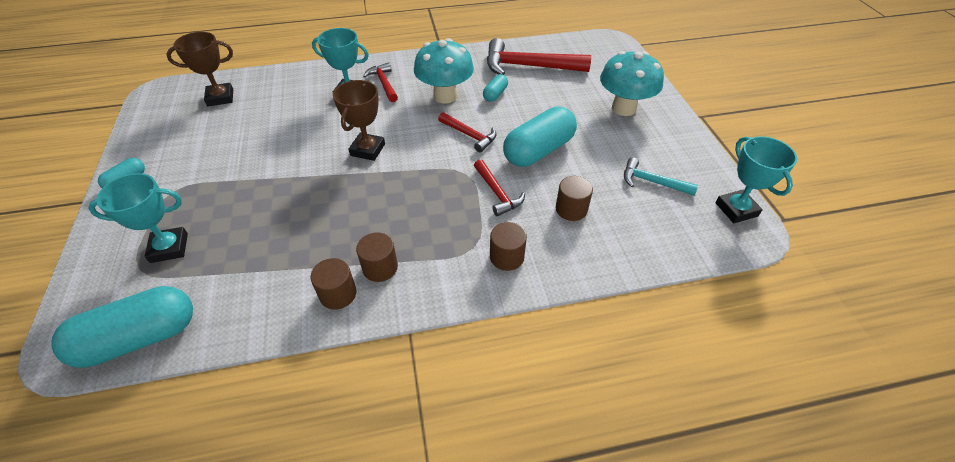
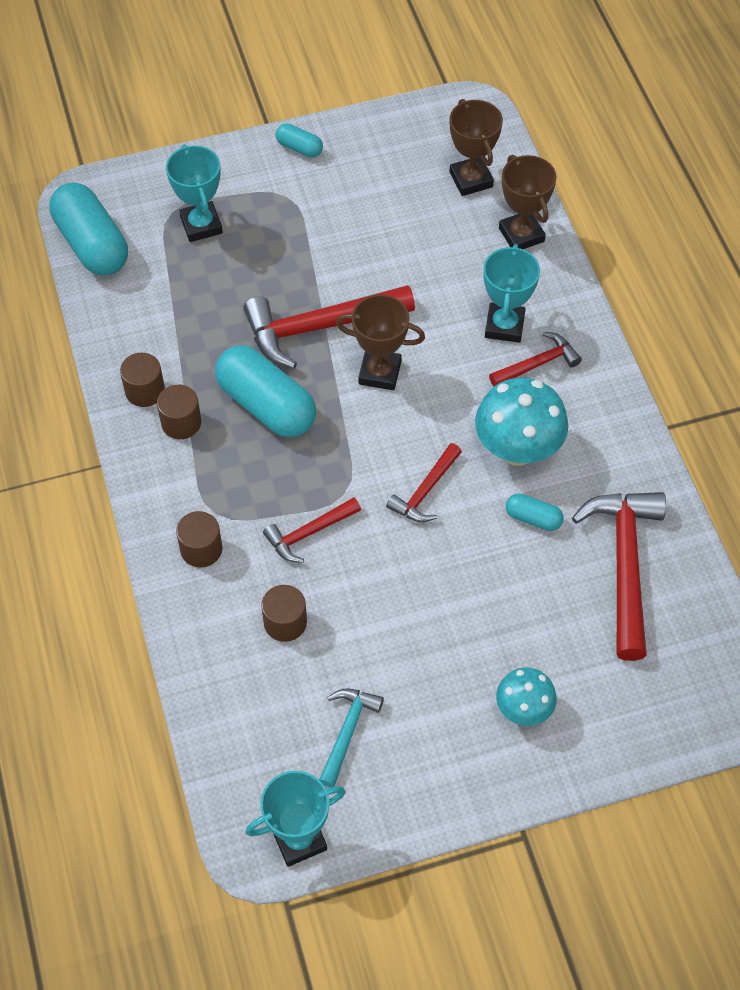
camera: 85 degrees right, 10 degrees up
(280, 81) = (521, 235): none -> brown trophy
(315, 178) = (319, 328): none -> red hammer
(538, 150) = (401, 582): turquoise capsule -> turquoise capsule (266, 405)
(623, 108) = (523, 710): turquoise mushroom -> turquoise mushroom, size x0.60

